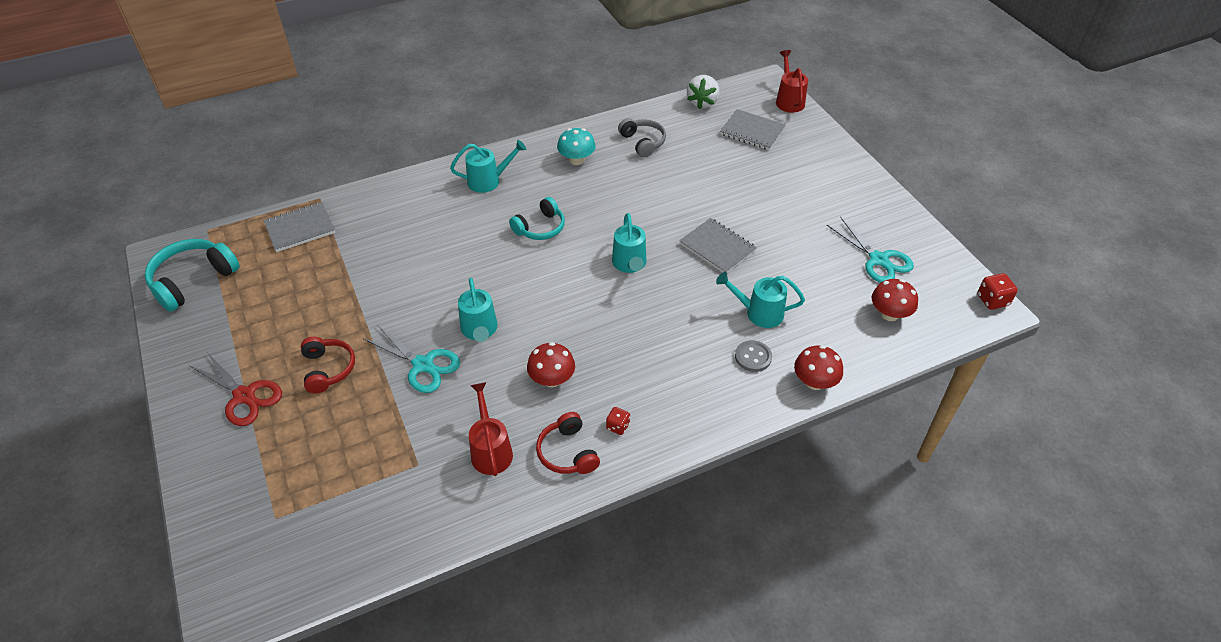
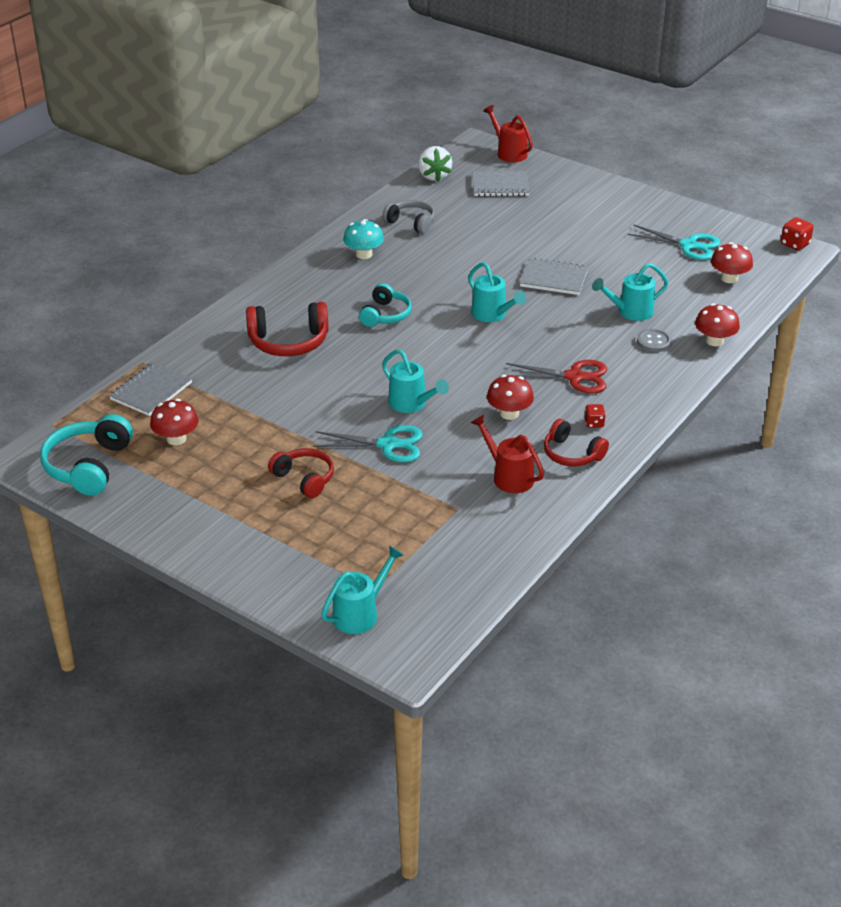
camera: 30 degrees left, 10 degrees down
(244, 396) = (247, 525): red scissors -> red scissors (574, 377)
(275, 283) = (176, 439): none -> red mushroom
(441, 224) = (288, 342): none -> red headphones
(489, 181) = (298, 295): turquoise watering can -> turquoise watering can (361, 613)

